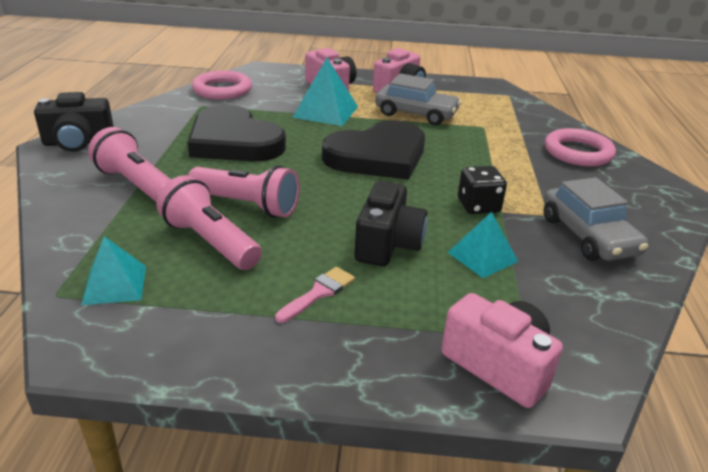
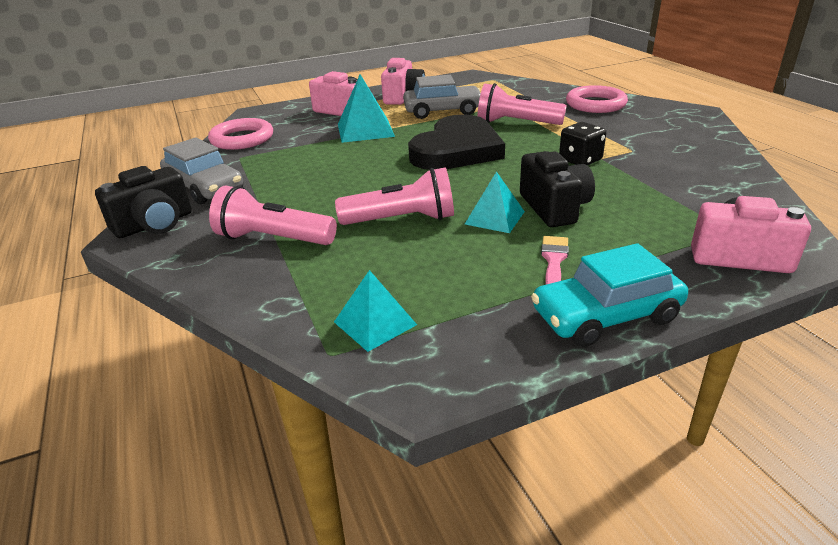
camera: 25 degrees left, 0 degrees up
(210, 242) = (412, 258): pink flashlight -> pink flashlight (516, 123)
(234, 141) = (316, 176): black heart -> none
(292, 363) = (606, 315): none -> turquoise car
(482, 257) = (630, 192): turquoise pyramid -> turquoise pyramid (495, 217)
(588, 236) = (676, 155): grey car -> grey car (204, 187)

